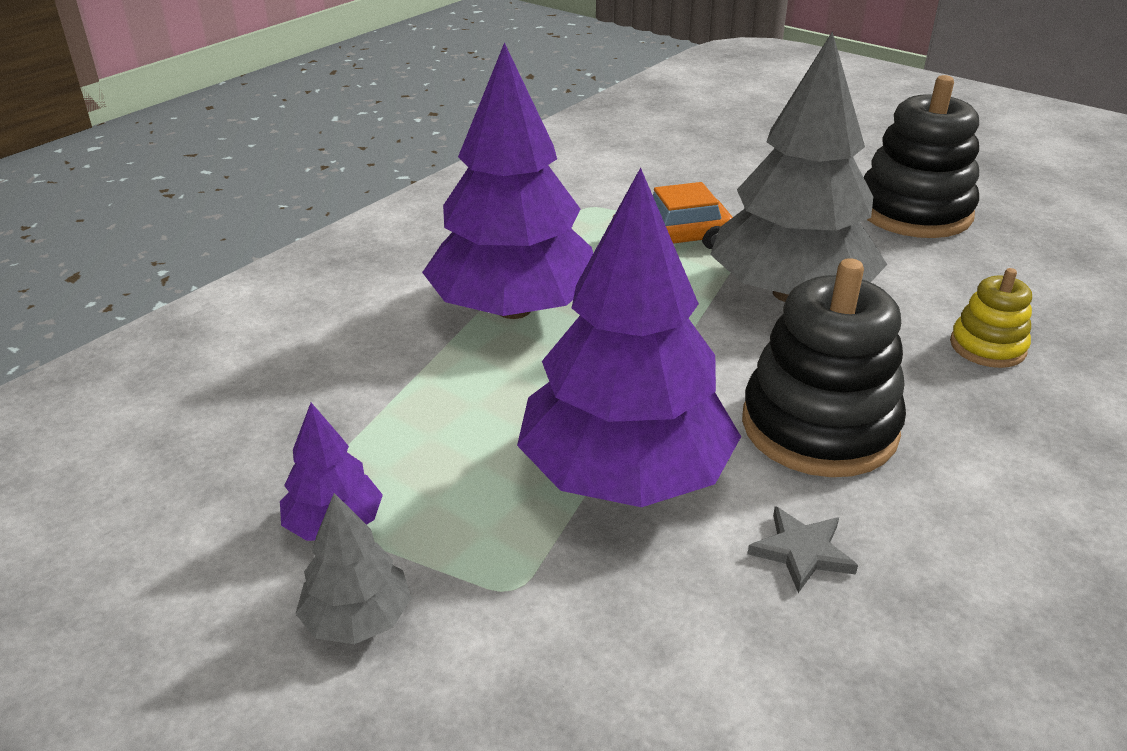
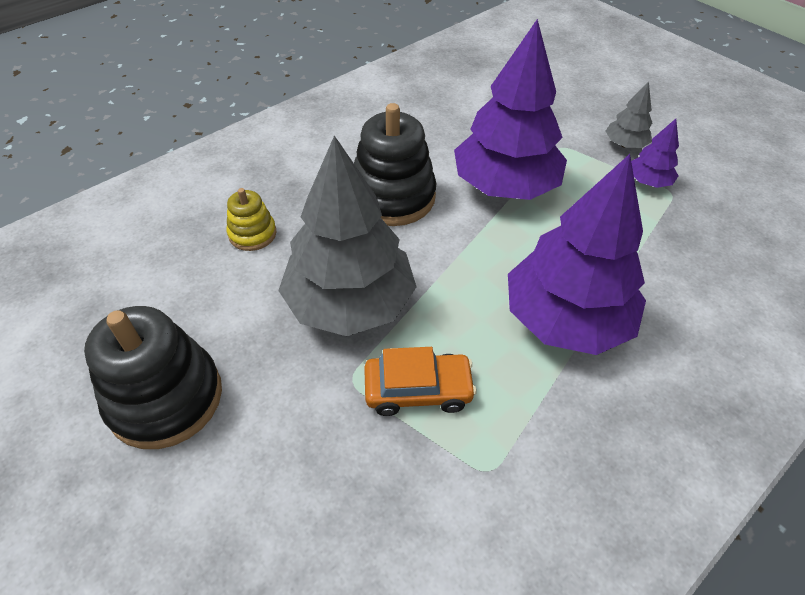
camera: 170 degrees left, 15 degrees up
(801, 551) = (434, 143): grey star -> none

